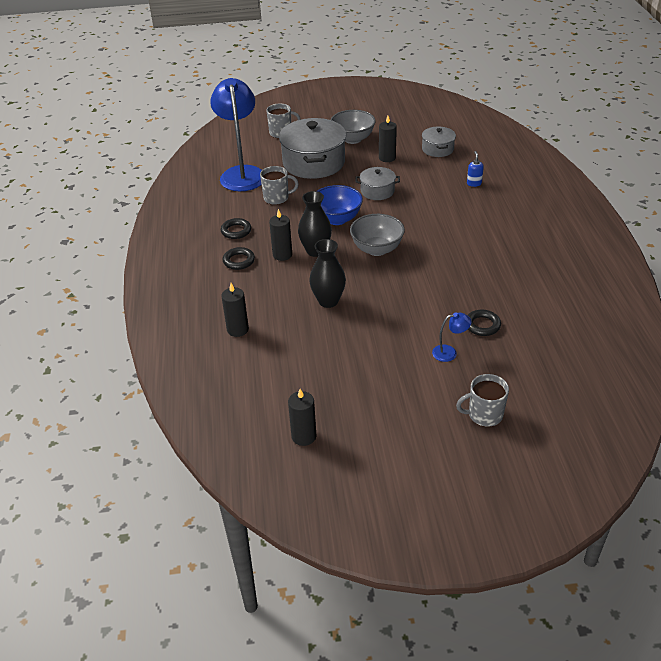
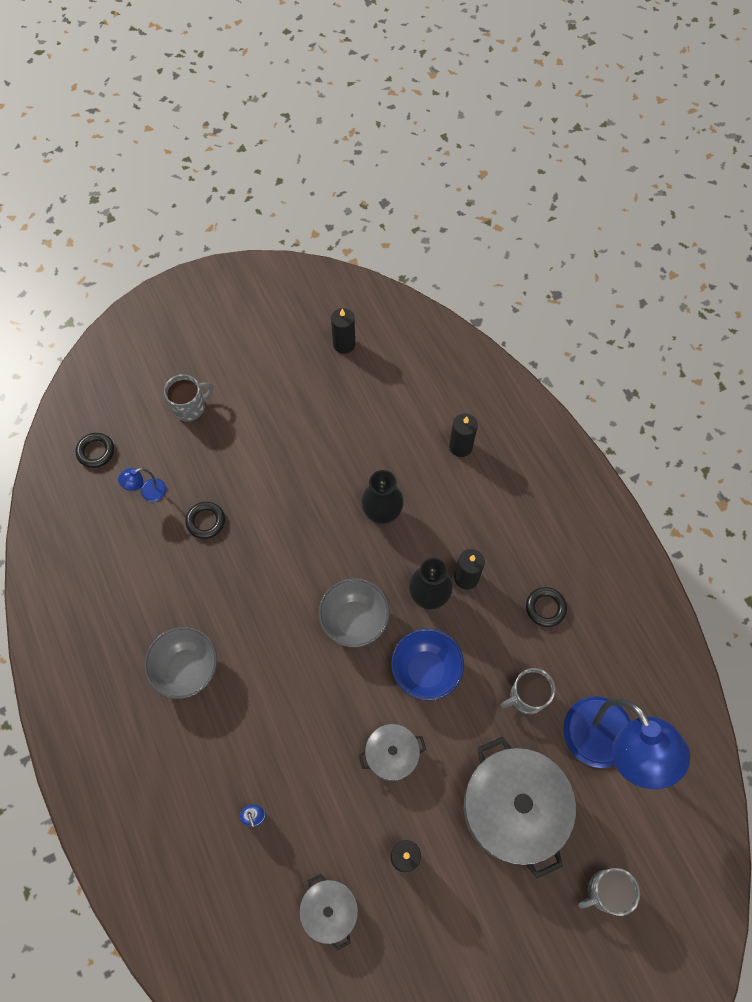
camera: 160 degrees right, 25 degrees up
(239, 261) = (513, 552): black ring -> black ring (96, 452)
(353, 139) = (478, 905): grey bowl -> grey bowl (186, 669)
(449, 352) = (234, 473): blue lamp -> blue lamp (148, 492)

